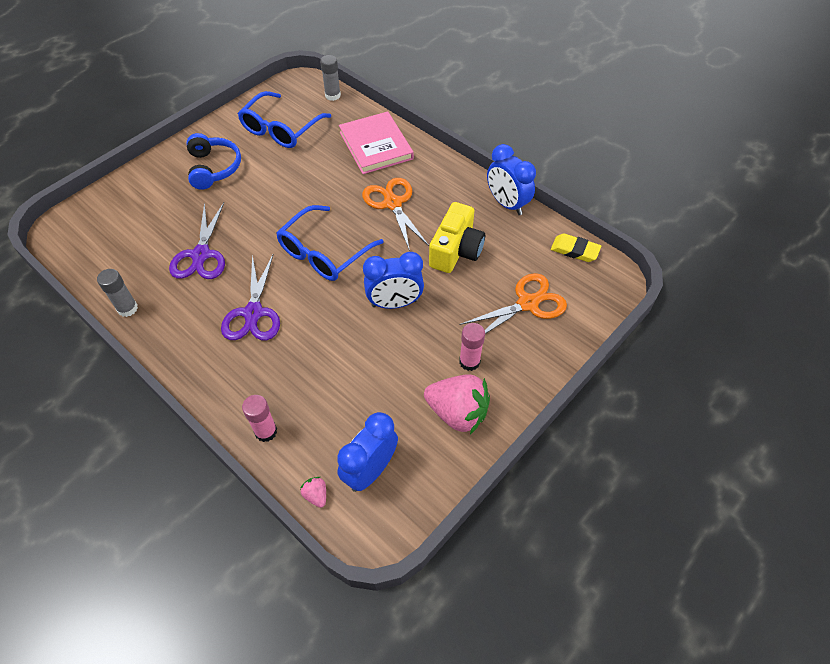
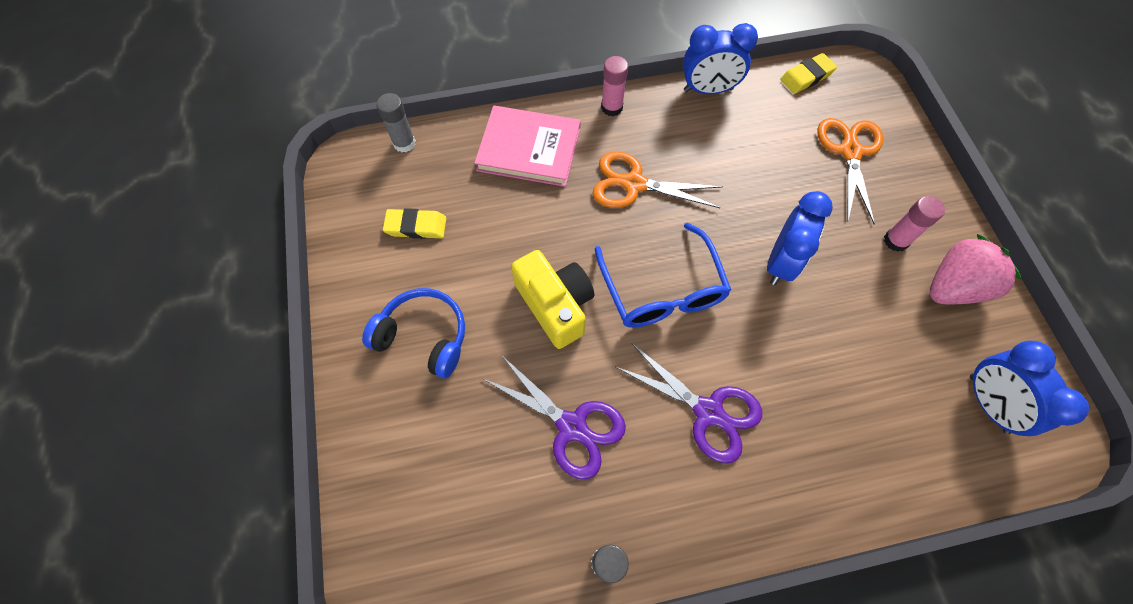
camera: 55 degrees left, 10 degrees up
(266, 431) = (890, 483): pink glue stick -> pink glue stick (611, 107)
(281, 129) = (416, 226): blue glasses -> yellow eraser
(316, 495) = (997, 473): pink strawberry -> none
(456, 250) = (743, 168): yellow camera -> yellow camera (555, 305)

